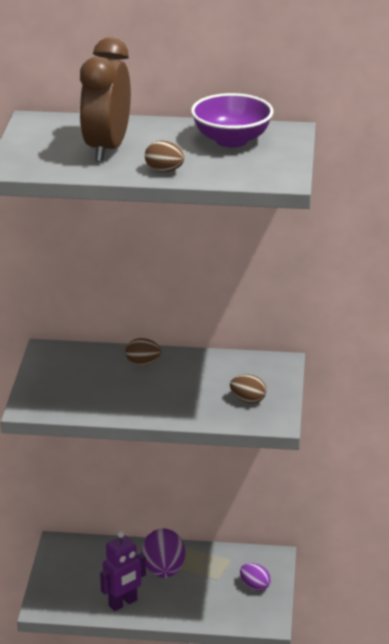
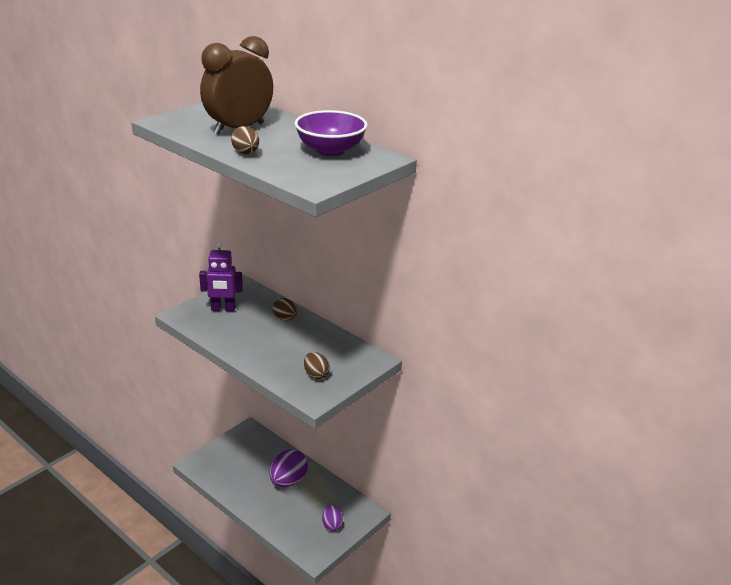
camera: 35 degrees right, 0 degrees up
(123, 603) = (241, 488): purple robot -> purple robot (223, 309)

